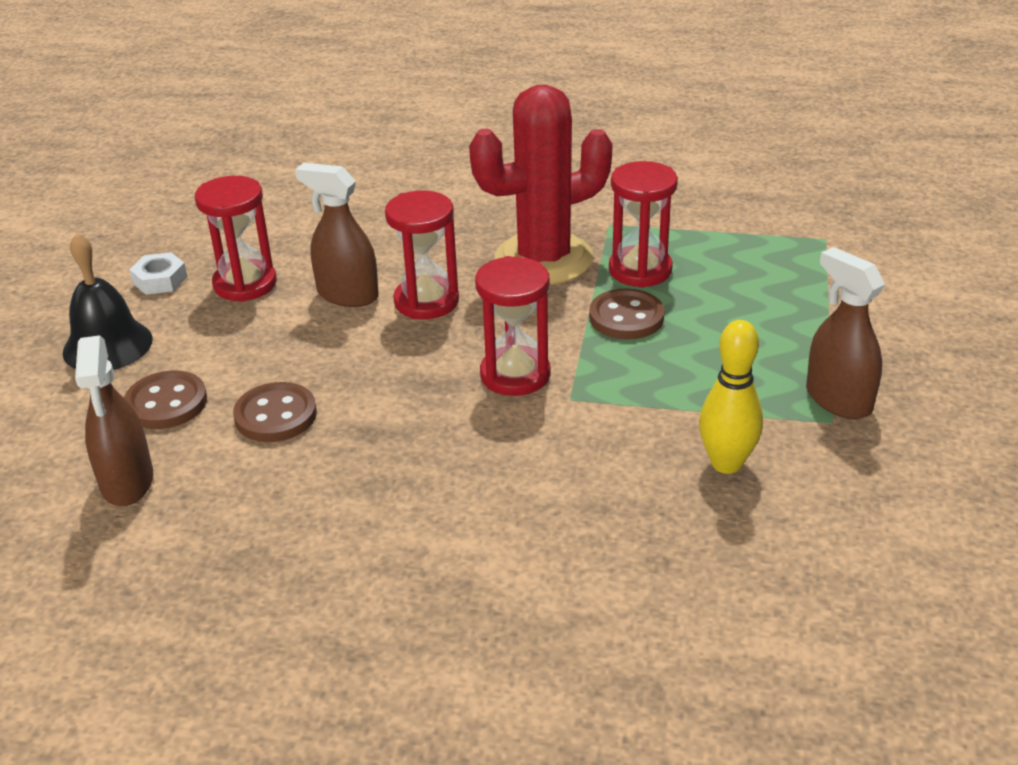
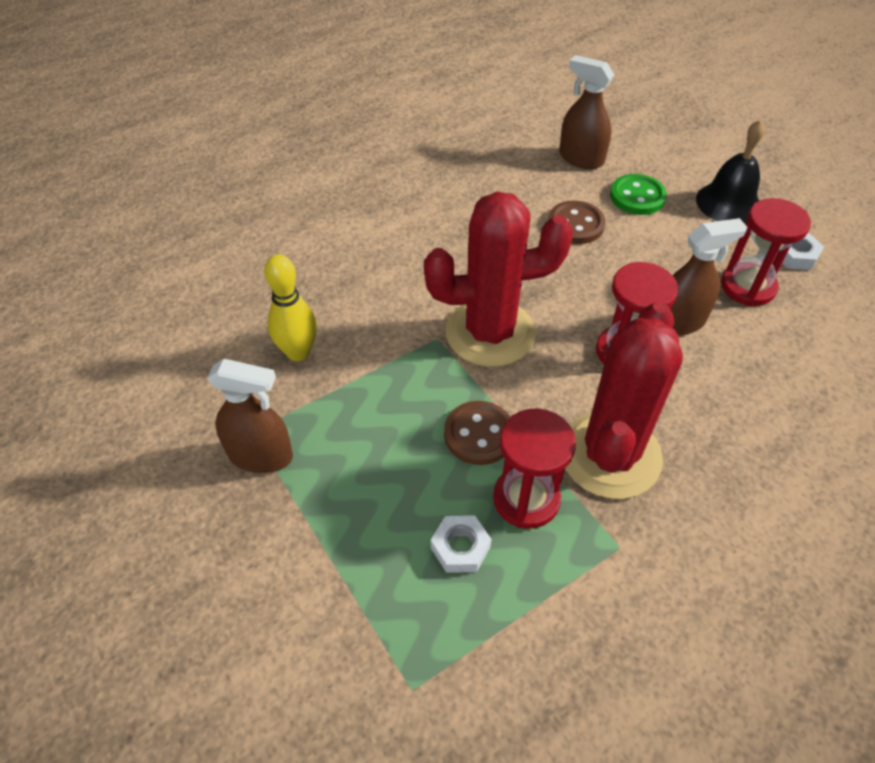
camera: 135 degrees right, 15 degrees up
(166, 403) = (637, 197): brown button -> green button
(515, 375) = (490, 333): red hourglass -> red cactus
(721, 272) = (460, 547): none -> white nut

